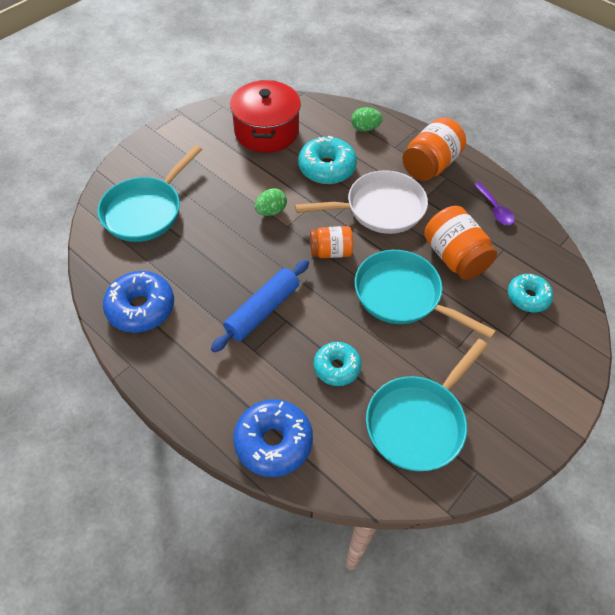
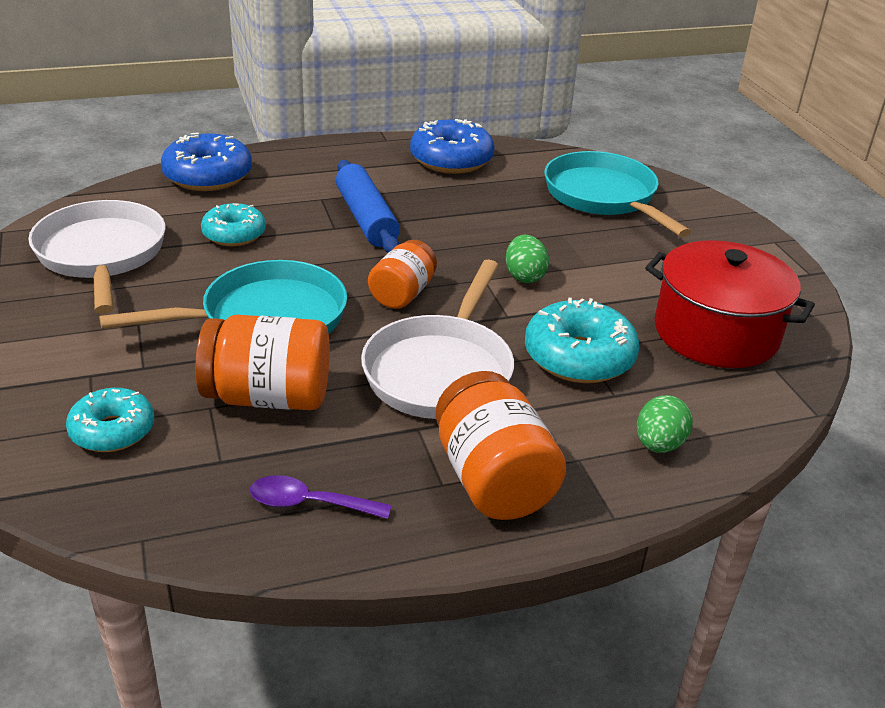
camera: 120 degrees right, 20 degrees down
(418, 422) = (102, 255): turquoise pan -> white pan

